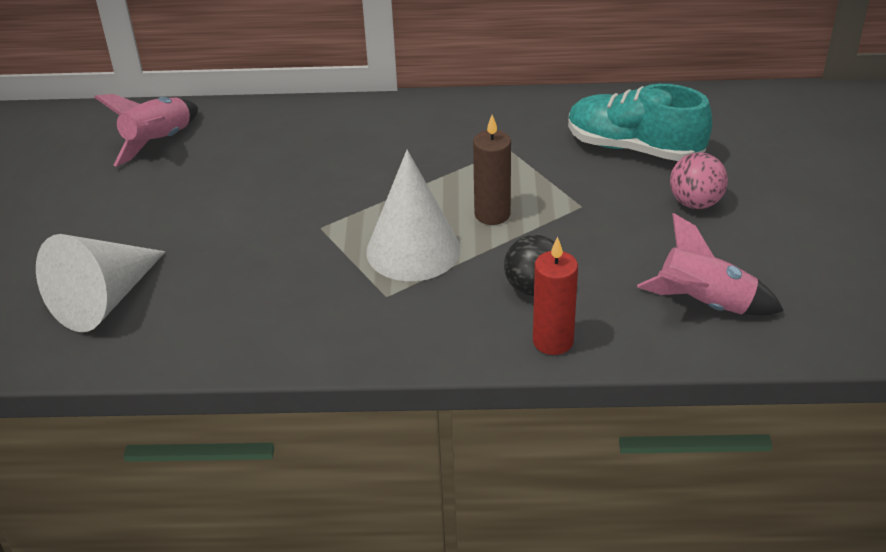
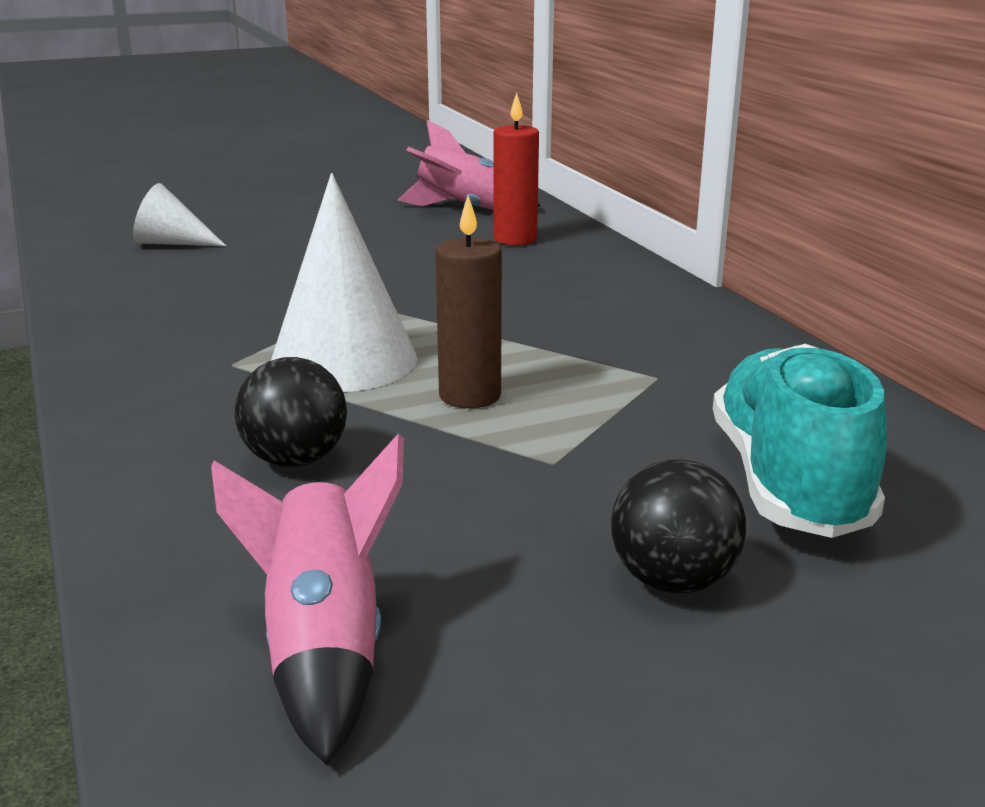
camera: 65 degrees right, 15 degrees down
(105, 299) = (172, 243): white cone -> white cone, size x0.58
(553, 341) = (158, 500): red candle -> red candle (515, 239)
(695, 203) = (673, 580): pink ball -> black ball

